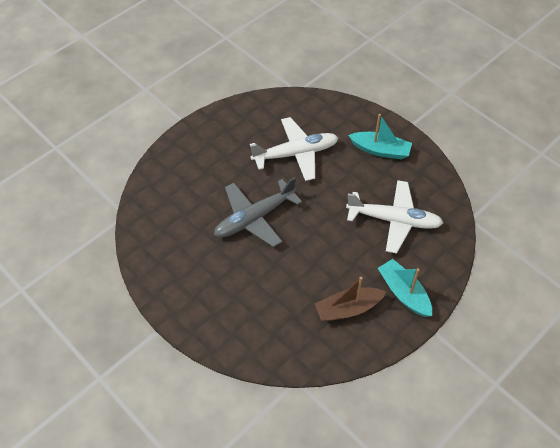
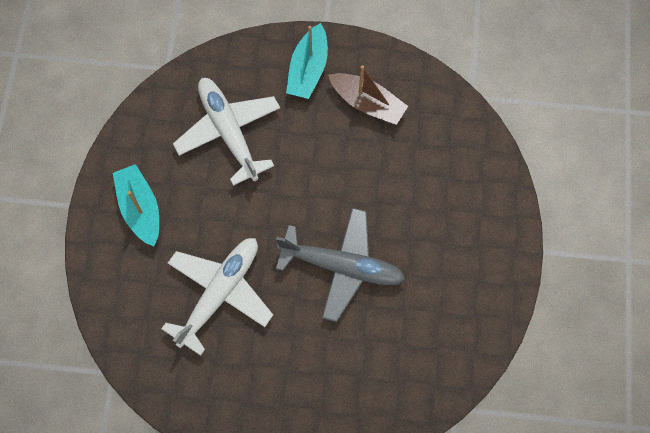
camera: 130 degrees left, 15 degrees up
(295, 154) = (219, 294): white plane -> white plane turned 90 degrees clockwise

